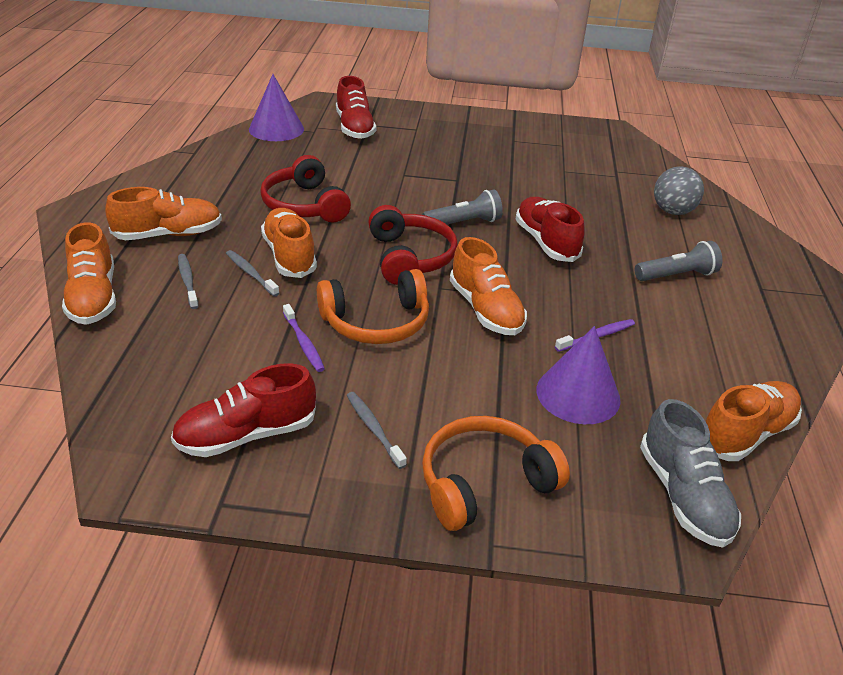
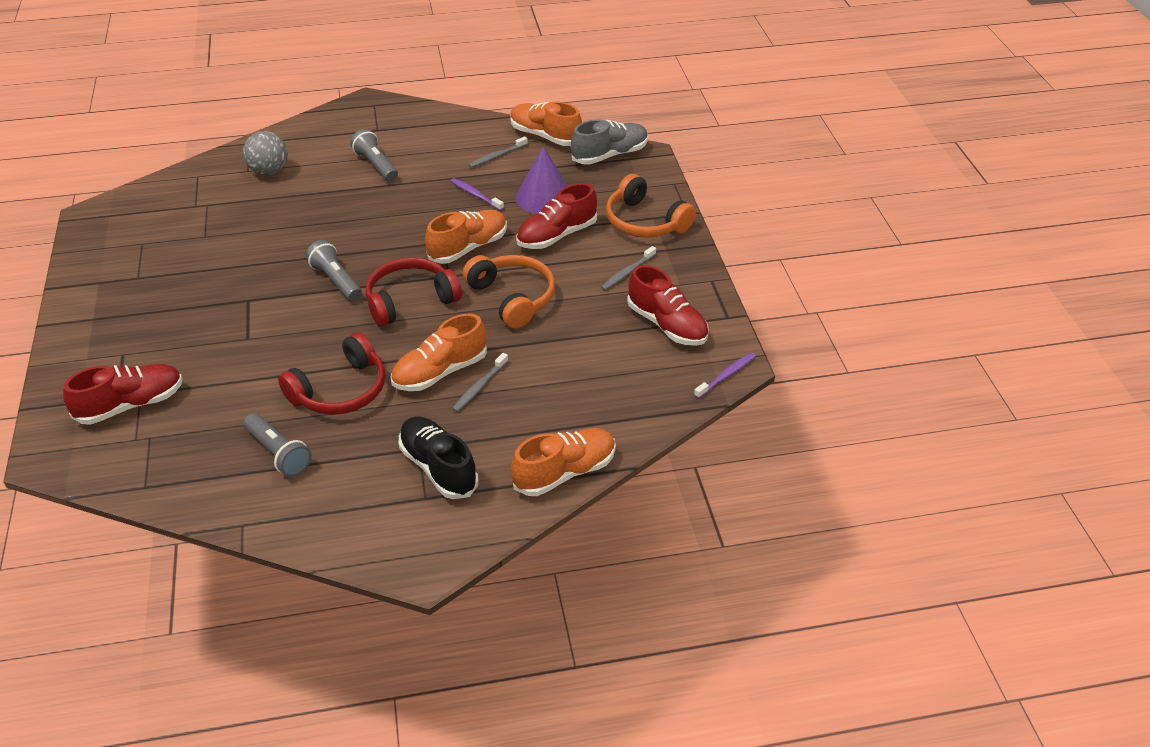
camera: 105 degrees left, 5 degrees up
(168, 234) = (438, 468): orange shoe -> black shoe
(187, 281) = (510, 422): grey toothbrush -> grey toothbrush (497, 156)
(253, 172) = (278, 454): none -> grey flashlight
(276, 129) = (150, 473): purple cone -> none
(303, 343) = (558, 328): purple toothbrush -> purple toothbrush (726, 376)
(546, 242) = (351, 231): red shoe -> red shoe (556, 235)

